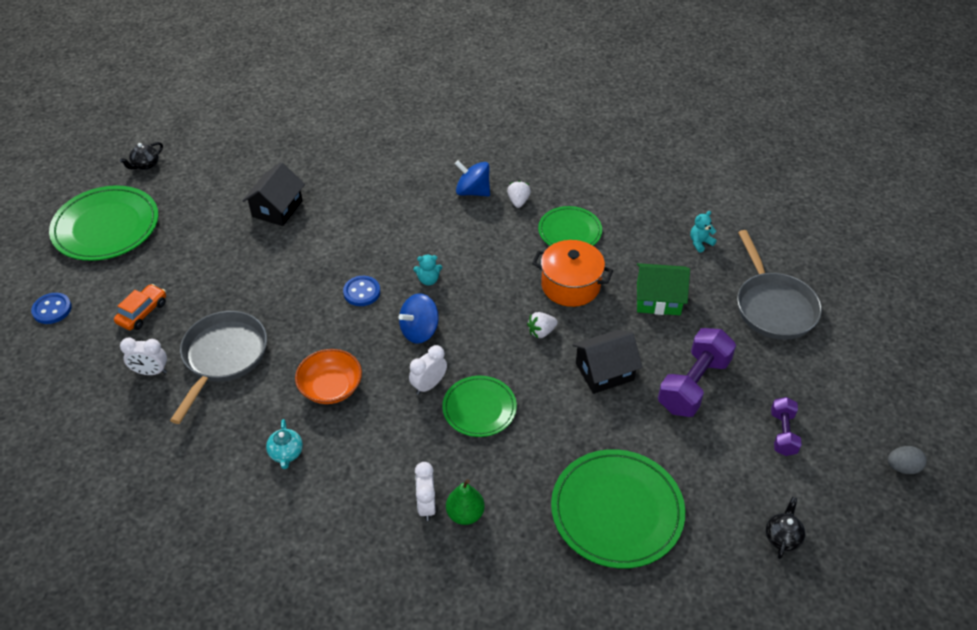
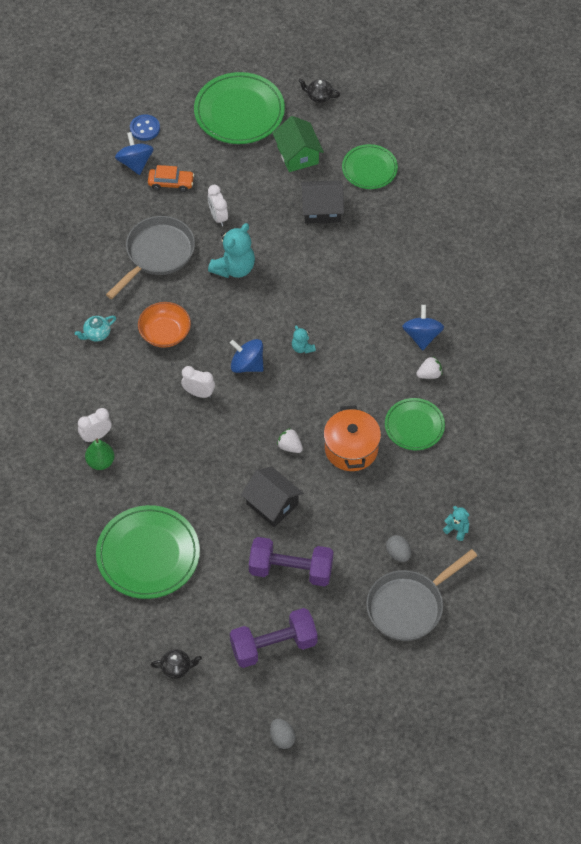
camera: 65 degrees right, 10 degrees up
(88, 334) = (135, 163): none -> blue spinning top
(151, 372) = (122, 218): white clock -> white clock (218, 217)
(223, 357) = (157, 254): grey pan -> grey pan turned 45 degrees counterclockwise
(292, 299) = (234, 268): none -> turquoise teddy bear
(362, 292) = (265, 309): blue button -> none
(479, 408) = (194, 434): green plate -> green plate (369, 169)
(658, 299) = (370, 517): green house -> green house (298, 155)
(709, 293) = (398, 553): none -> grey egg
(783, 433) = (273, 646): purple dumbbell -> purple dumbbell, size x1.75

